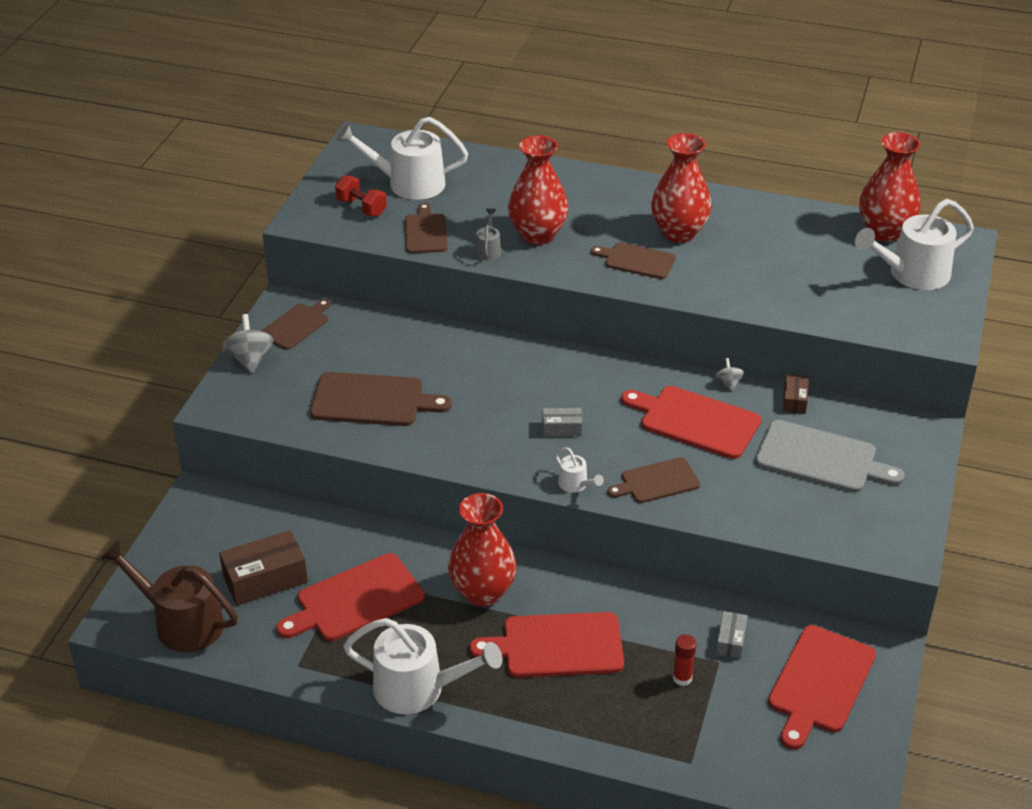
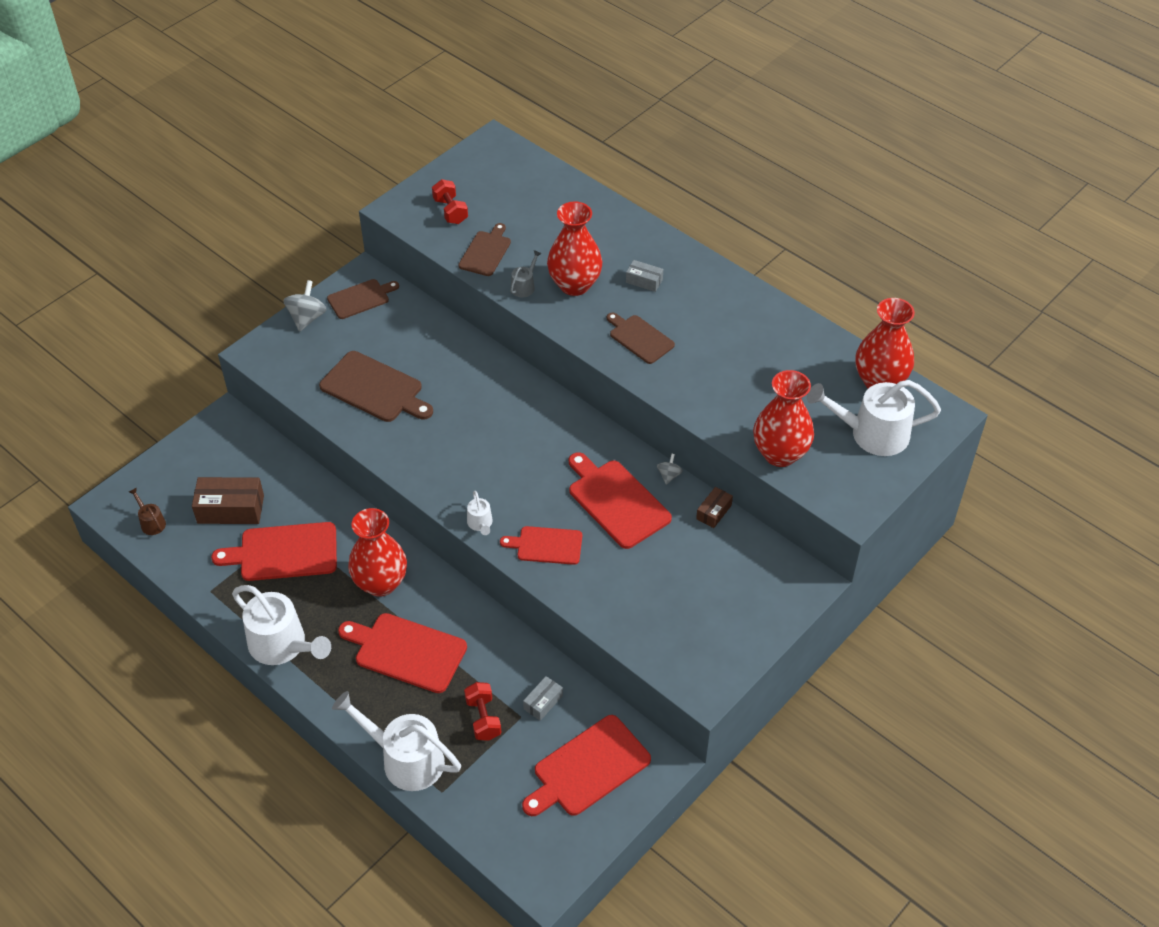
camera: 25 degrees right, 10 degrees up
(181, 622) = (151, 522): brown watering can -> brown watering can, size x0.45
(408, 184) = (503, 199): white watering can -> white watering can (405, 759)
(562, 429) = (504, 468): grey box -> grey box (644, 281)
(657, 481) = (546, 545): brown cutting board -> red cutting board
(679, 232) = (695, 322): red vase -> red vase (780, 454)
(682, 678) = (483, 718): red glue stick -> red dumbbell
(821, 458) = (697, 575): grey cutting board -> none

